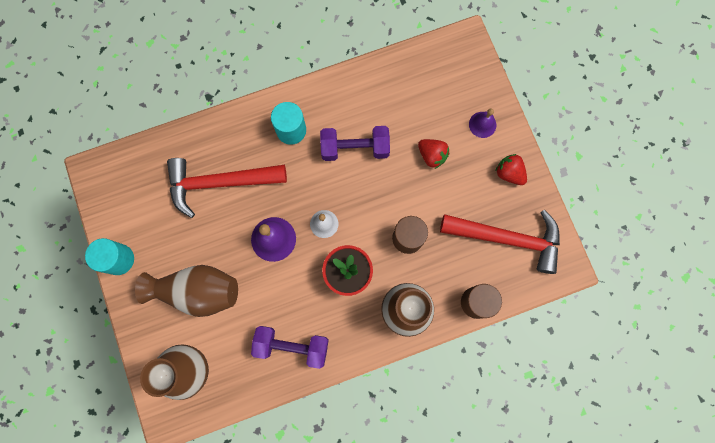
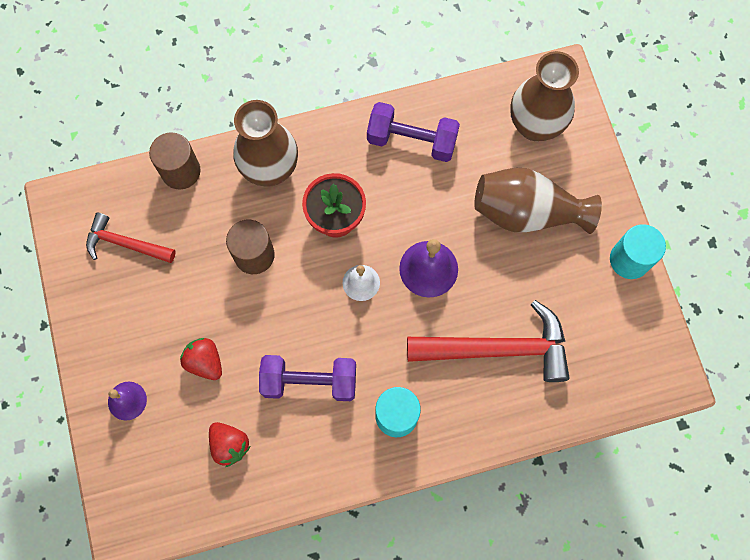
camera: 175 degrees left, 5 degrees down
(507, 238) = (125, 244): red hammer -> red hammer, size x0.58
(509, 173) = (105, 328): red strawberry -> red strawberry (230, 445)

